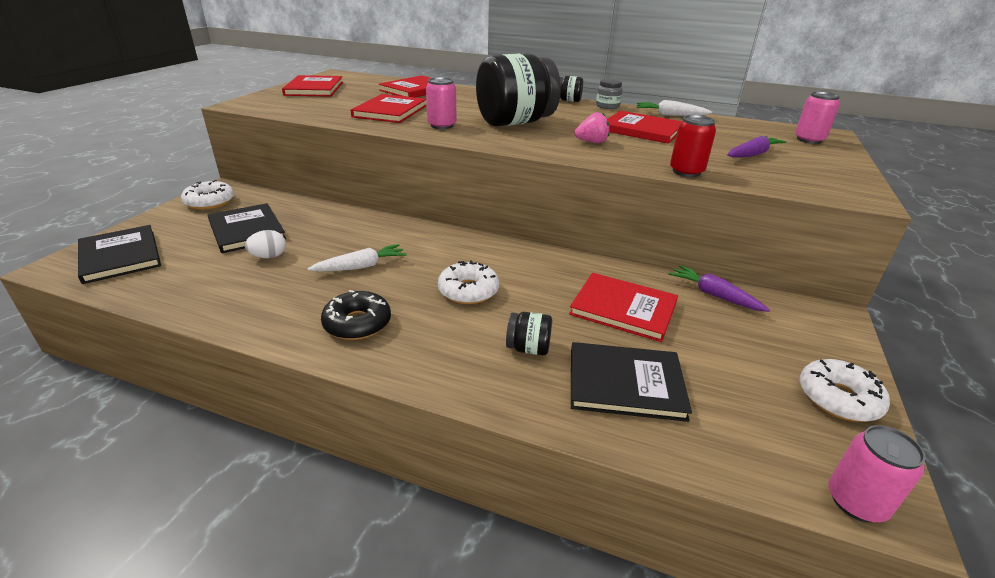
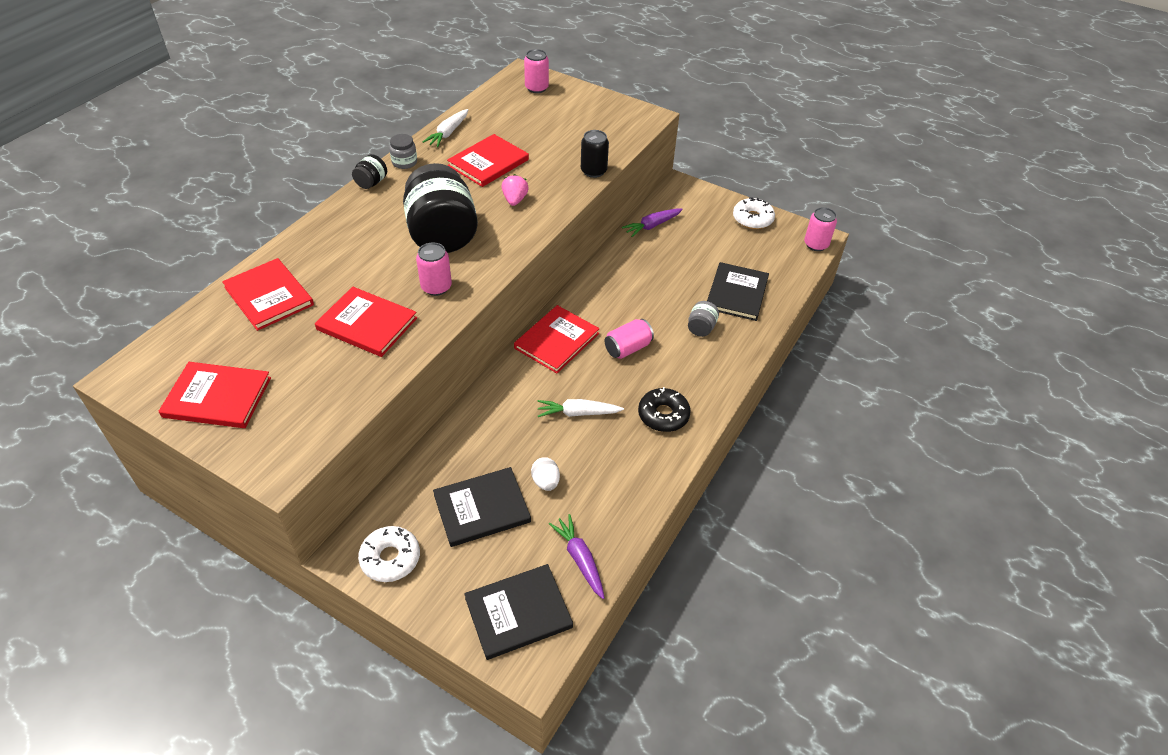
camera: 80 degrees left, 15 degrees up
(361, 266) = (578, 413): white carrot -> white carrot turned 75 degrees counterclockwise
(468, 291) = (627, 348): white donut -> pink can
(528, 348) = (701, 328): black jar -> grey jar
(623, 309) = (662, 273): red book -> red book (556, 341)
(686, 172) = (593, 171): red can -> black can
(752, 154) = (564, 128): purple carrot -> purple carrot (580, 559)

